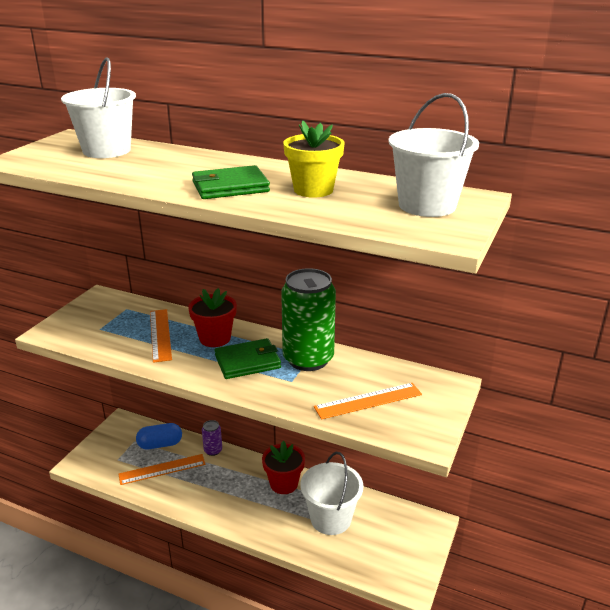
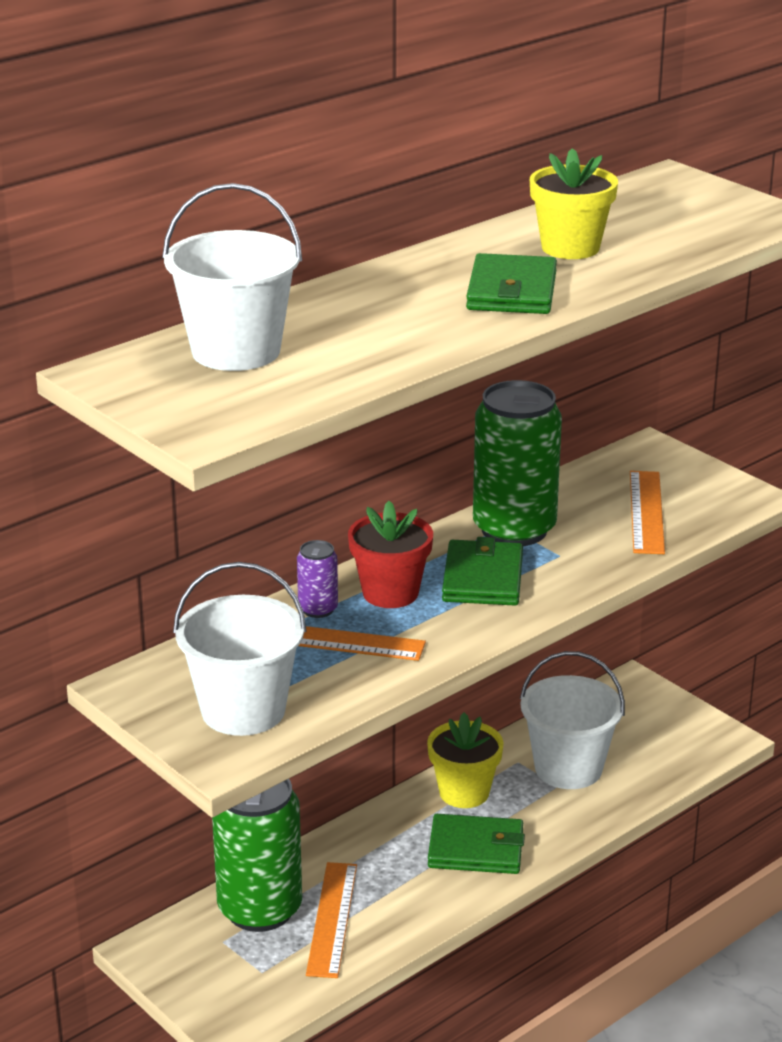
camera: 65 degrees left, 0 degrees up
(160, 444) = (260, 909): blue capsule -> green can
(213, 450) = (326, 849): purple can -> purple can (318, 609)
(239, 503) = (476, 849): none -> green wallet
(284, 484) = (464, 792): red flower pot -> yellow flower pot
(427, 205) = (677, 204): white bucket -> white bucket (243, 710)

